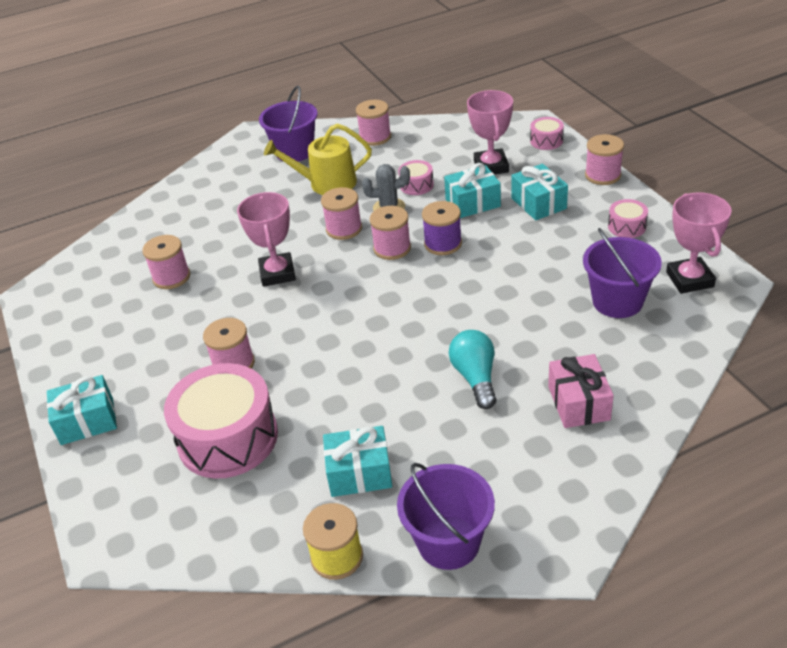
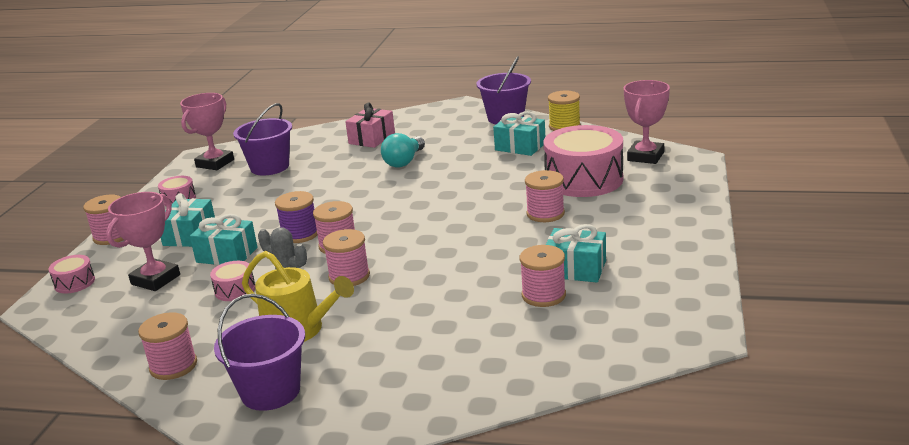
camera: 145 degrees left, 15 degrees down
(87, 421) = (682, 216): turquoise gift -> turquoise gift (575, 269)
(277, 273) = (448, 262): pink trophy -> pink trophy (645, 156)

